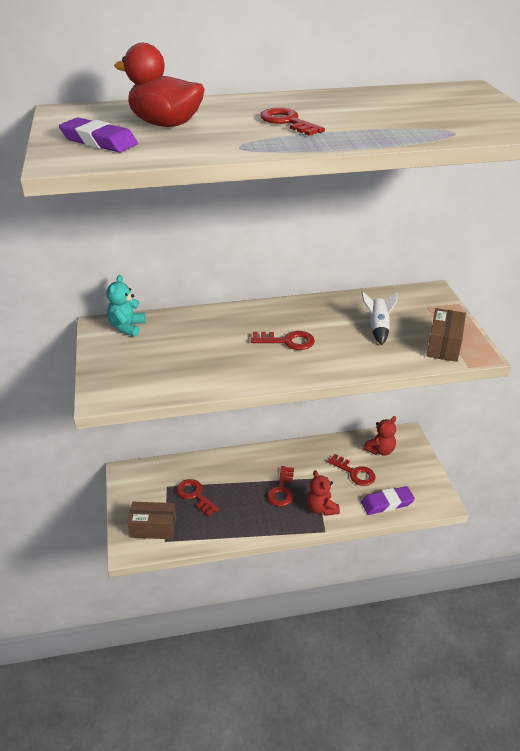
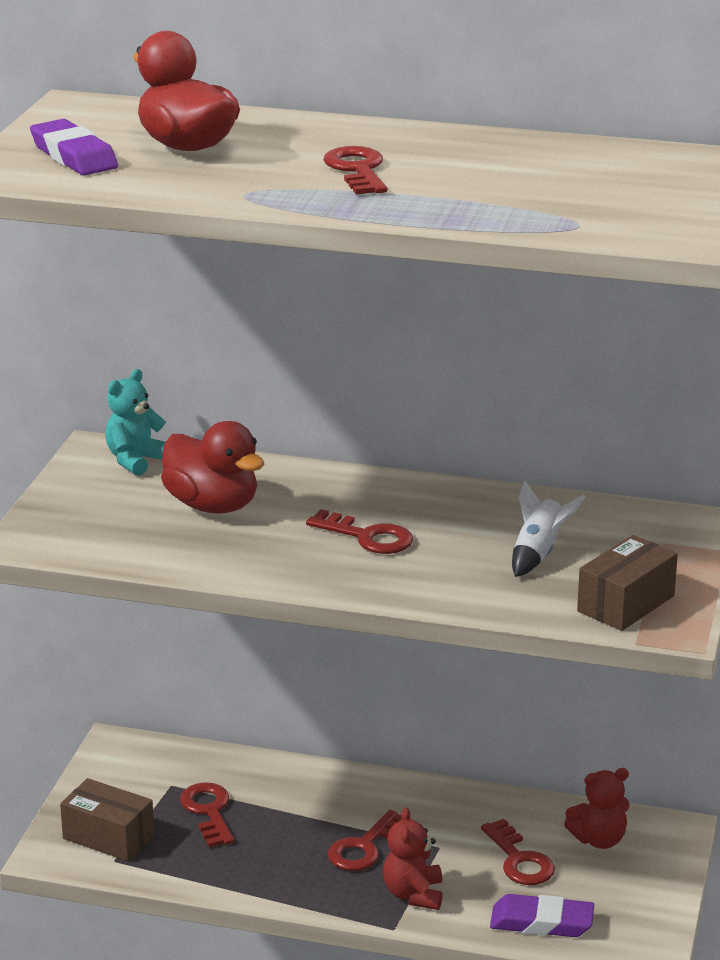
camera: 25 degrees right, 10 degrees down
(191, 344) = (212, 506): none -> red duck

